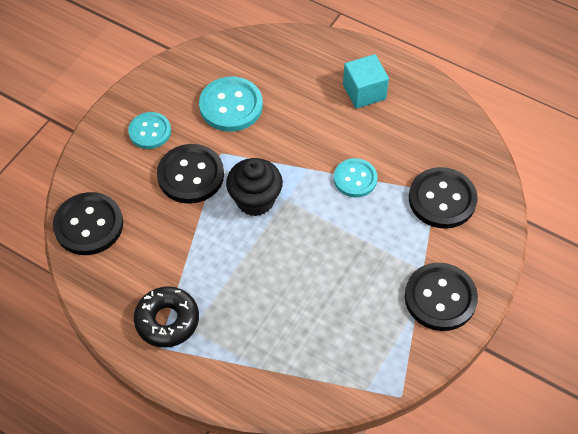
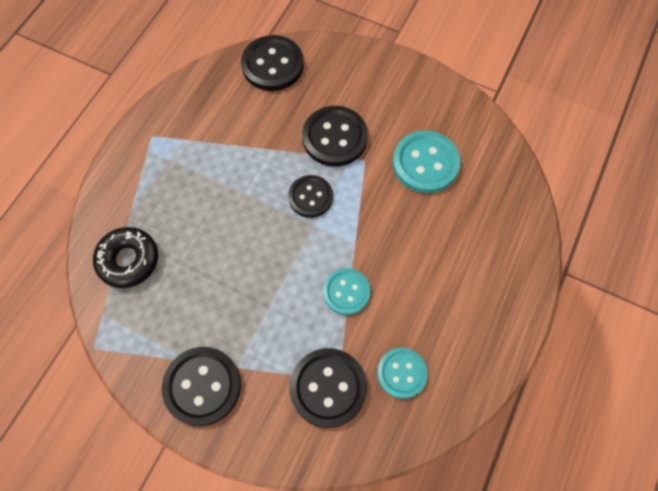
camera: 85 degrees right, 10 degrees up
(150, 131) = (382, 97): turquoise button -> turquoise button (402, 373)
(167, 321) = (177, 138): black donut -> black donut (128, 260)
(255, 200) = (310, 197): black cupcake -> black button
(364, 92) = (467, 296): turquoise cube -> none

